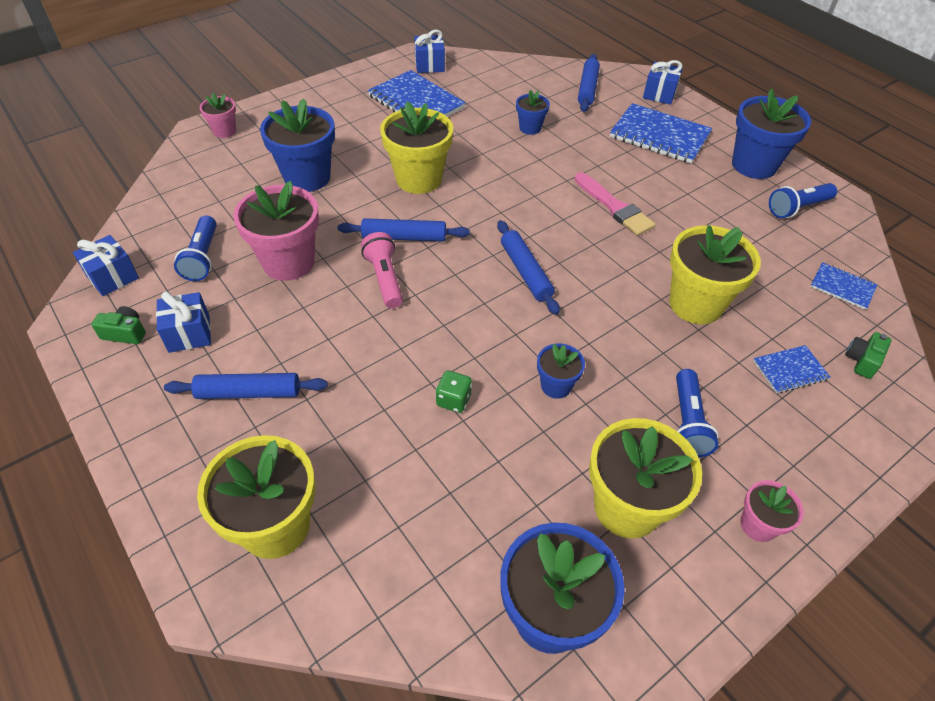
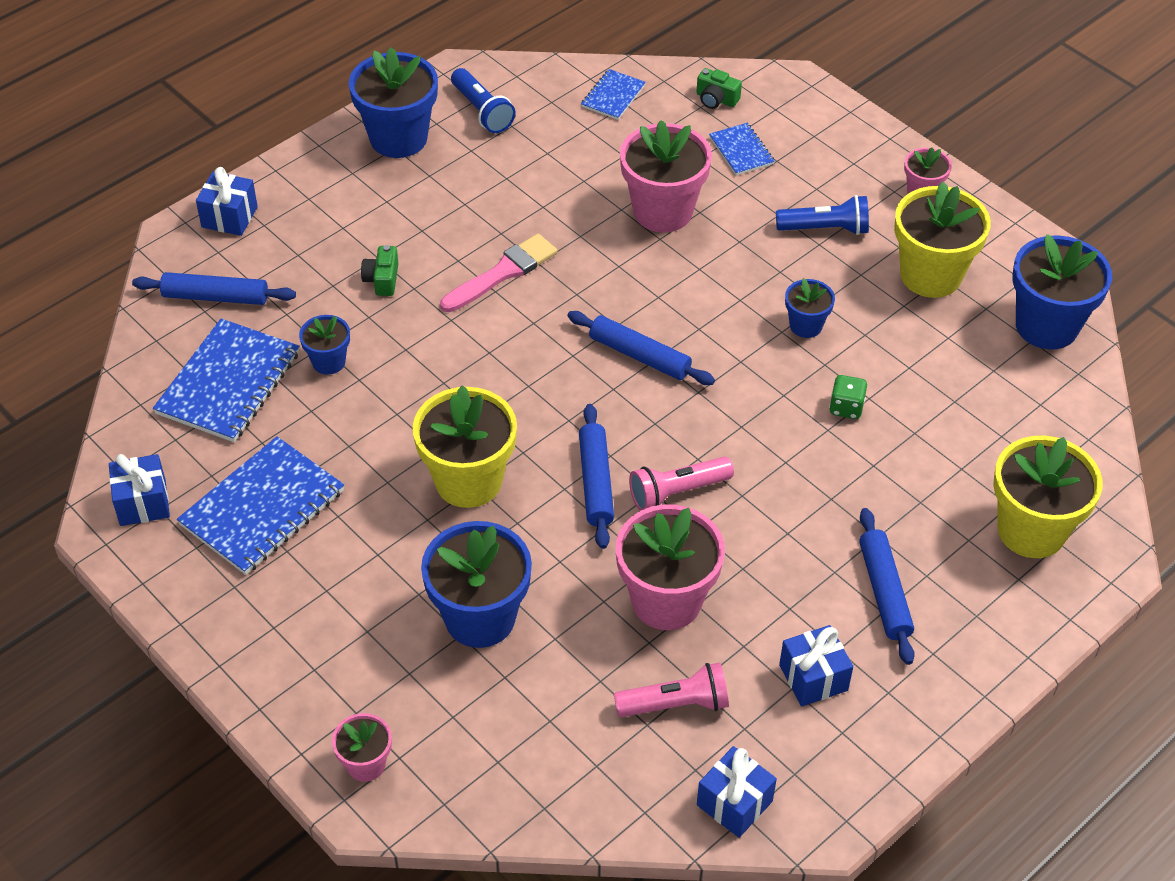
camera: 95 degrees left, 0 degrees up
(125, 333) = (828, 749): green camera -> green camera (382, 279)
(202, 258) = (676, 704): blue flashlight -> pink flashlight
(525, 272) = (639, 356): blue rolling pin -> blue rolling pin turned 60 degrees clockwise
(659, 136) = (338, 223): blue notebook -> blue notebook (228, 383)
(695, 304) = (662, 211): yellow flower pot -> pink flower pot

